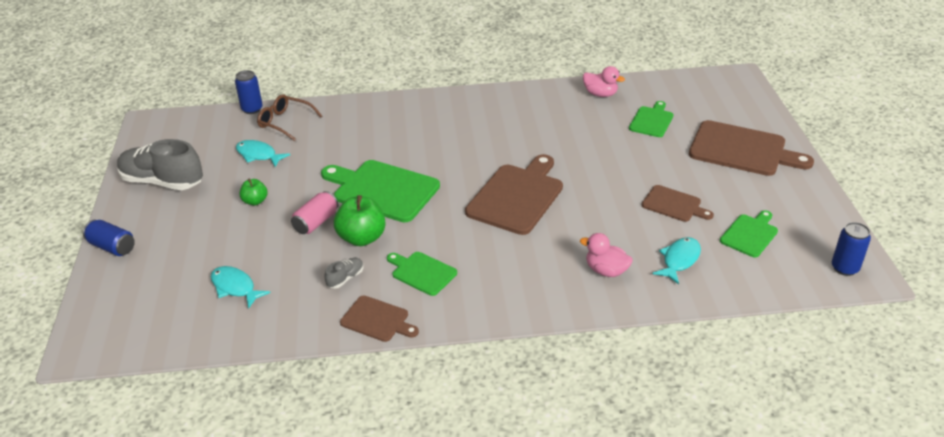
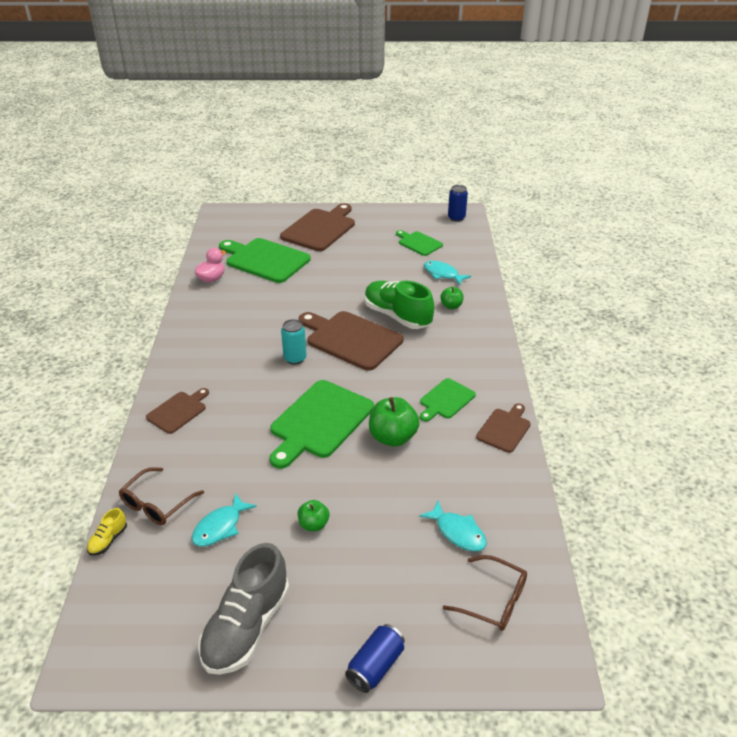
camera: 85 degrees left, 0 degrees up
(156, 312) = (493, 600): none -> brown glasses
(235, 287) = (458, 532): turquoise fish -> turquoise fish turned 90 degrees counterclockwise
(252, 109) = (108, 540): blue can -> yellow shoe
(316, 222) = (362, 471): pink can -> none
(345, 278) = (450, 449): grey shoe -> none
(476, 164) = (295, 358): none -> turquoise can
(570, 227) = (397, 316): none -> green shoe
(606, 270) = (451, 306): pink duck -> green apple
(652, 121) = (265, 260): green cutting board -> green cutting board, size x1.82
(674, 205) = (379, 267): brown cutting board -> brown cutting board (178, 411)

